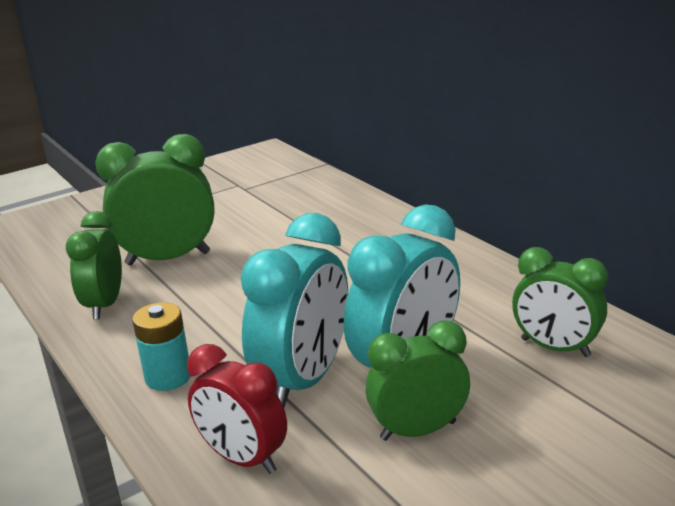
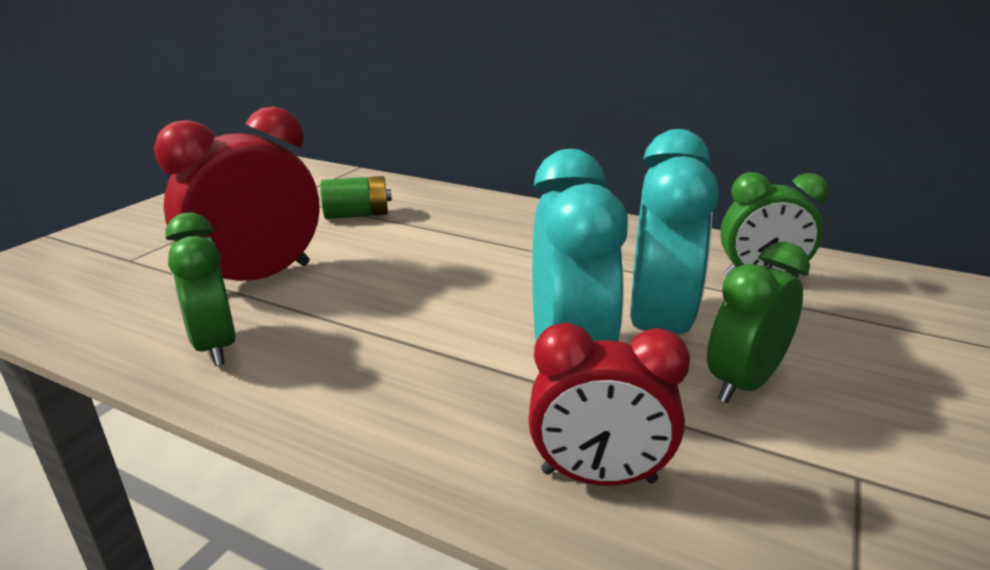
camera: 30 degrees left, 0 degrees up
(168, 258) = (259, 278): green clock -> red clock
(168, 377) = (395, 408): turquoise battery -> none
(280, 214) = (357, 215): none -> green battery

